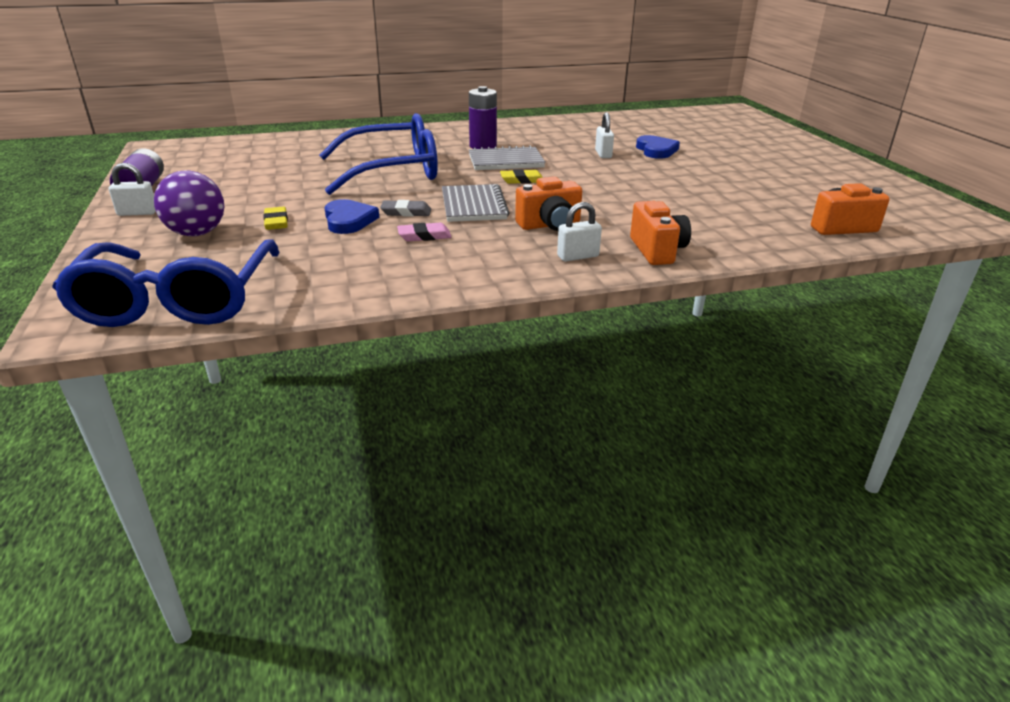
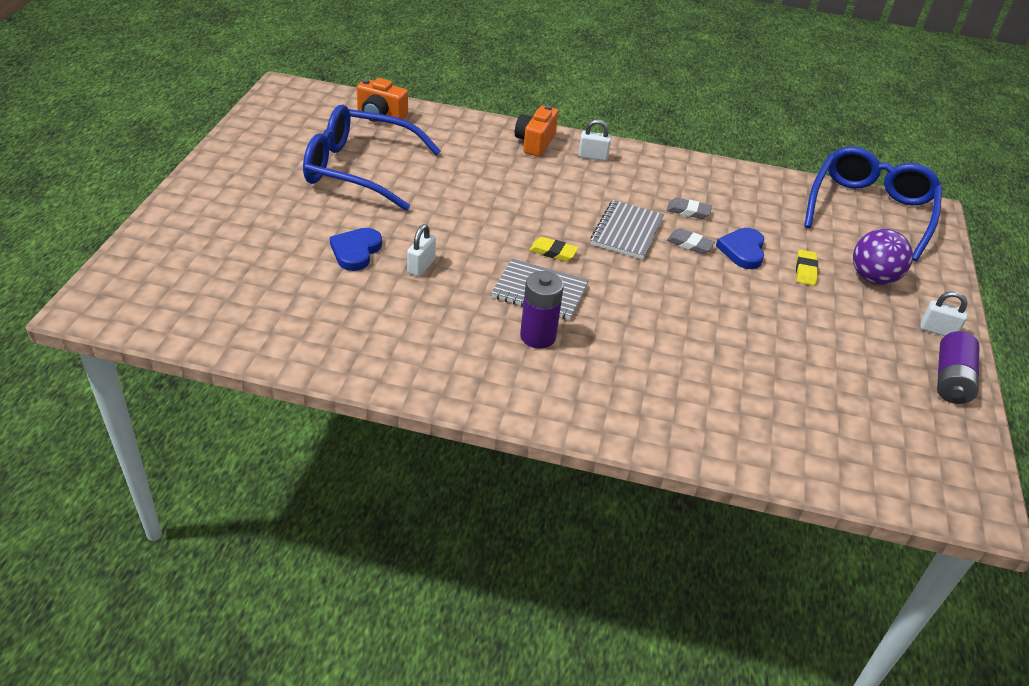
camera: 155 degrees left, 10 degrees up
(392, 171) = (674, 318): blue glasses -> blue glasses (359, 169)
(424, 236) = (688, 211): pink eraser -> grey eraser
(549, 225) = (584, 189): orange camera -> none

